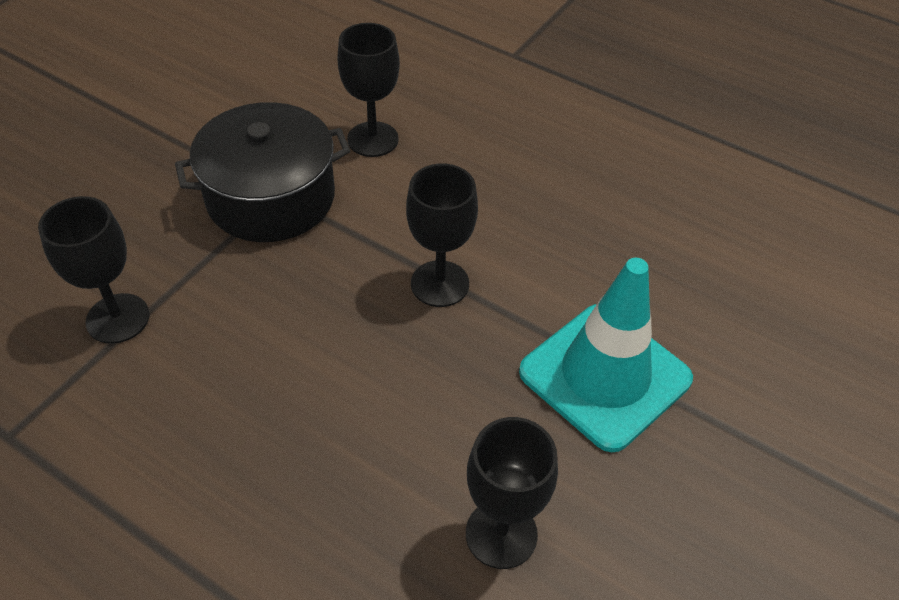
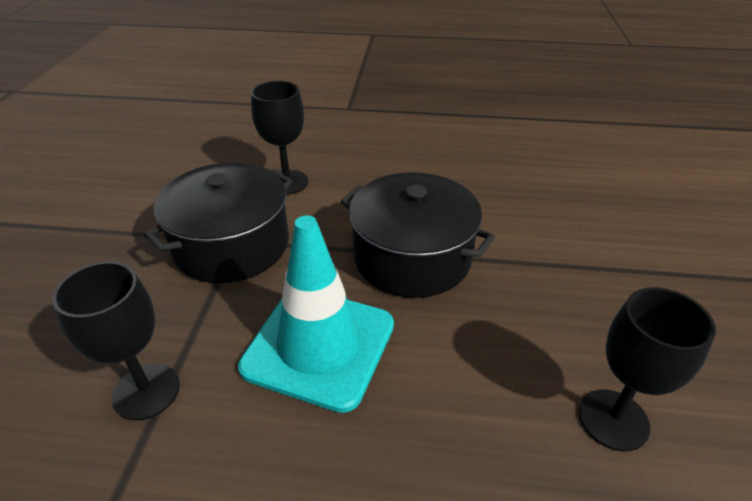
camera: 25 degrees left, 10 degrees down
(440, 284) = (412, 257): black goblet -> black pot
(605, 375) = (576, 273): turquoise traffic cone -> turquoise traffic cone (319, 346)

